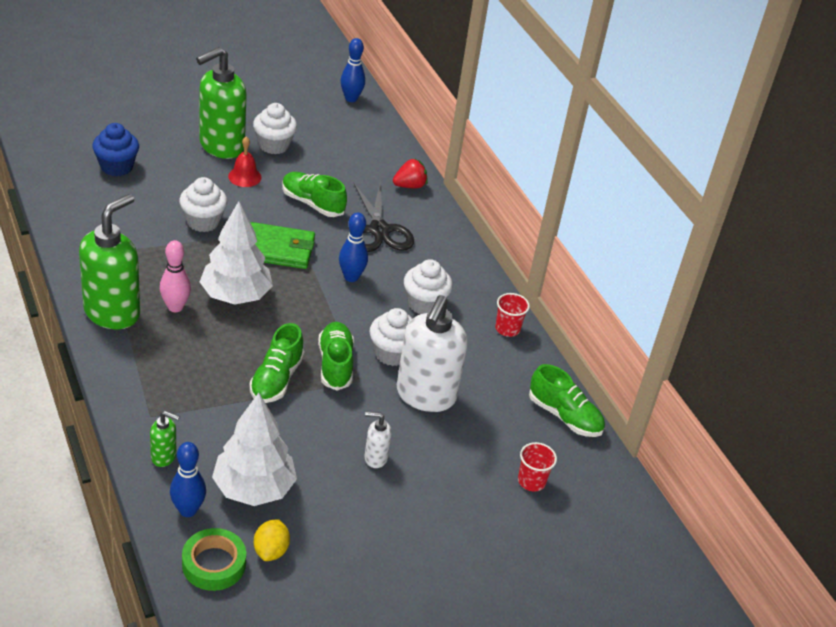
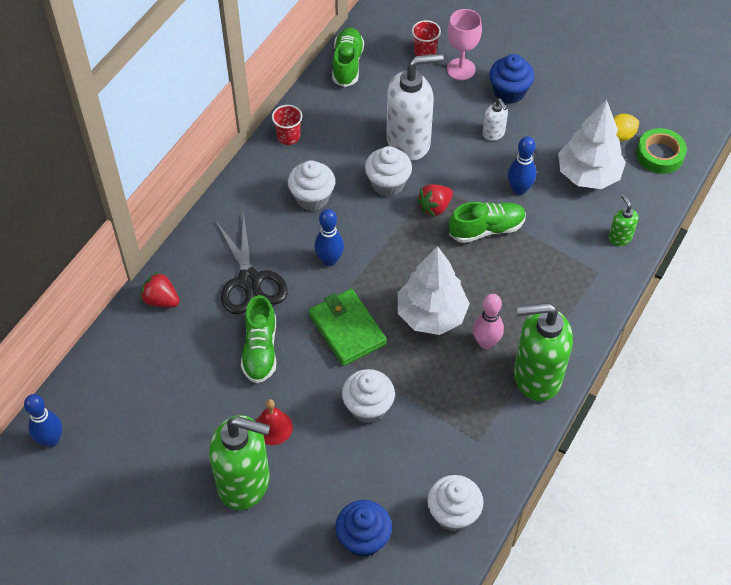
camera: 120 degrees left, 15 degrees up
(188, 510) = (641, 194): blue bowling pin -> blue bowling pin (519, 189)
(274, 145) = (200, 442): white cupcake -> white cupcake (453, 513)
(335, 364) = (435, 207): green shoe -> red strawberry
(379, 230) = (249, 281): black scissors -> black scissors turned 120 degrees clockwise
(416, 507) = (509, 92): none -> blue cupcake
(482, 492) = (461, 69): none -> pink goblet

